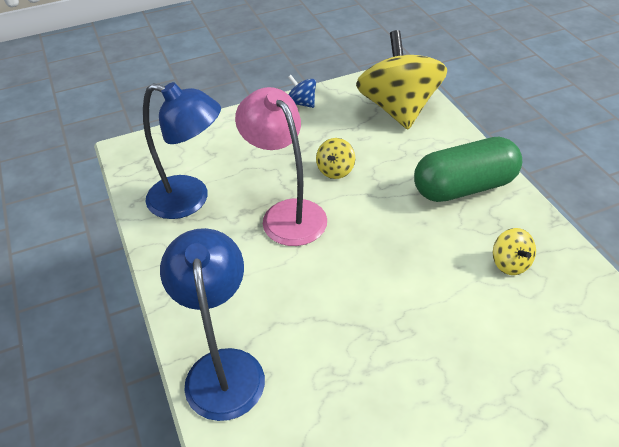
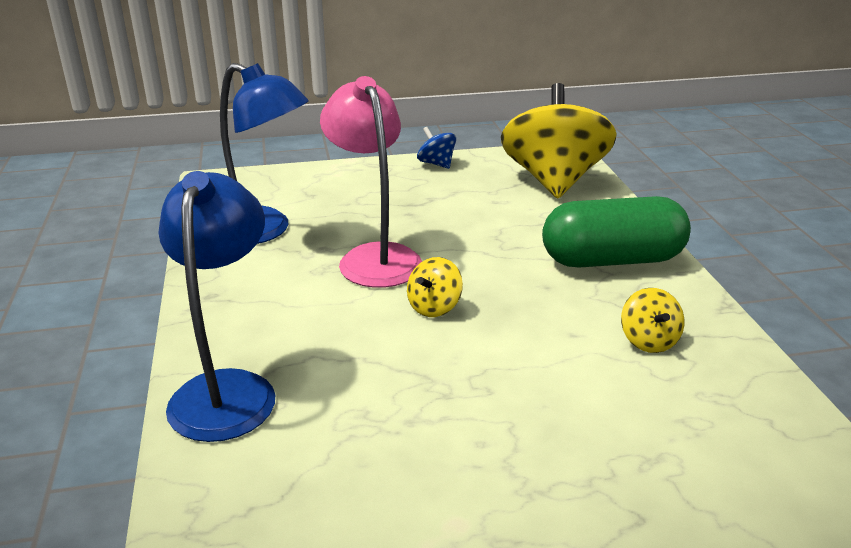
camera: 10 degrees right, 15 degrees down
(335, 170) = (452, 225): yellow spinning top -> yellow spinning top (434, 307)

